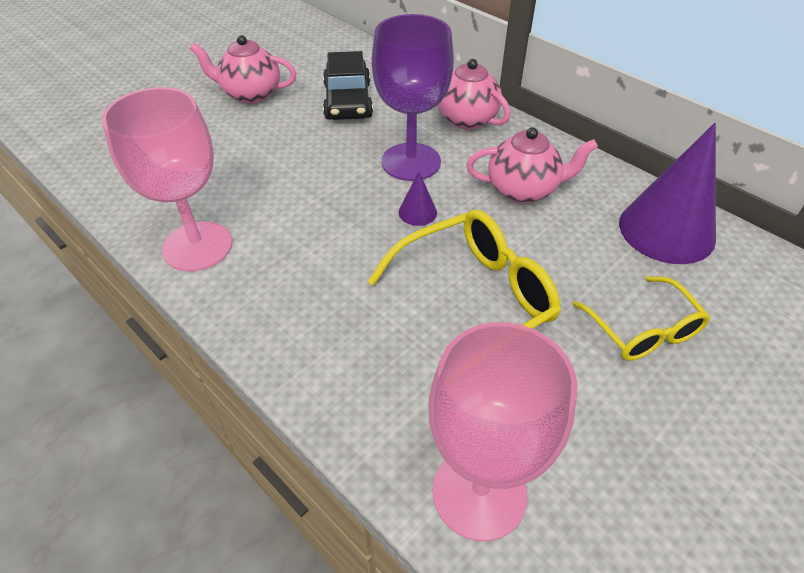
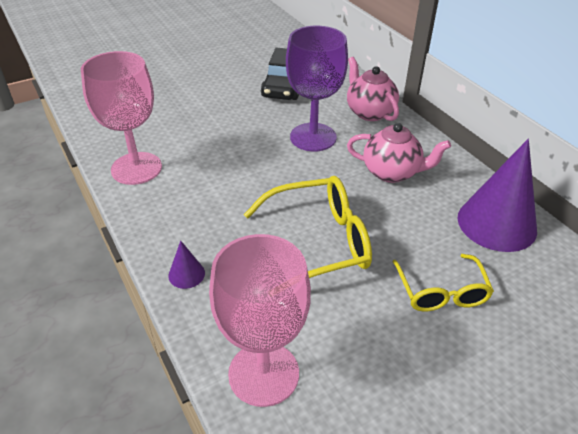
camera: 15 degrees right, 5 degrees down
(250, 94) = (215, 70): pink teapot -> none
(417, 212) = (302, 174): purple cone -> purple cone (186, 274)

